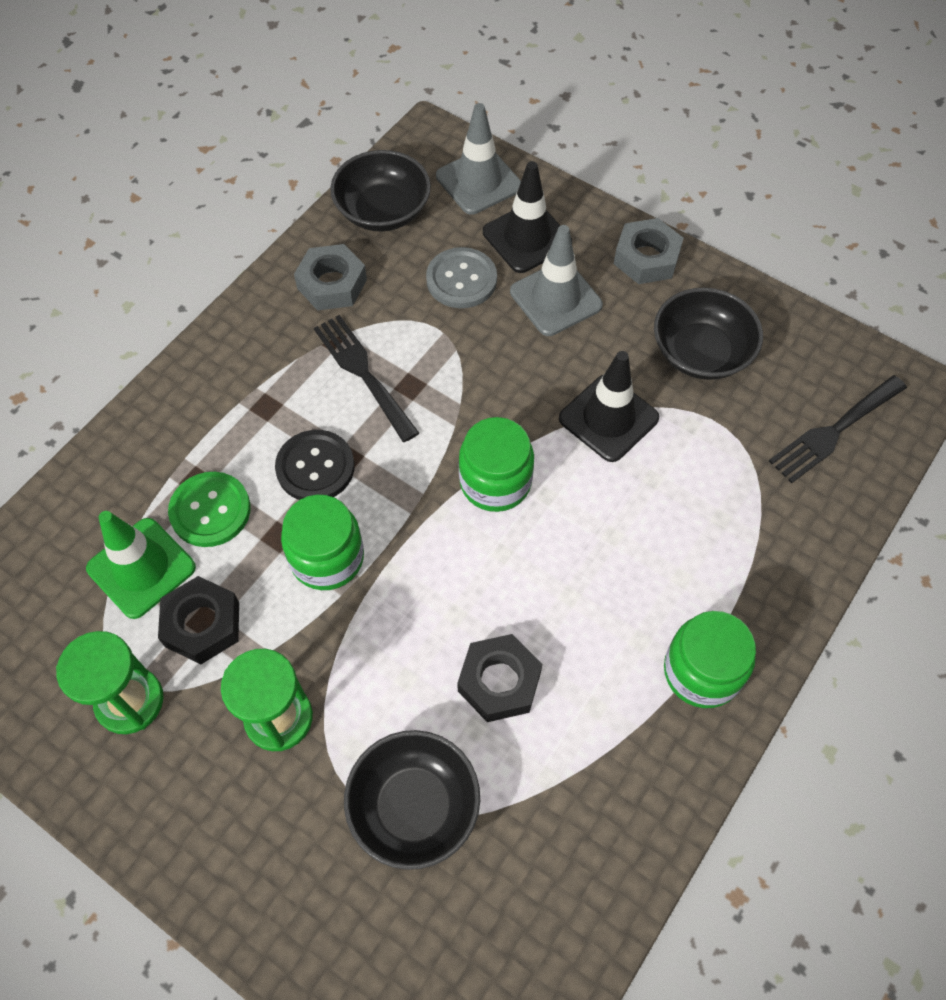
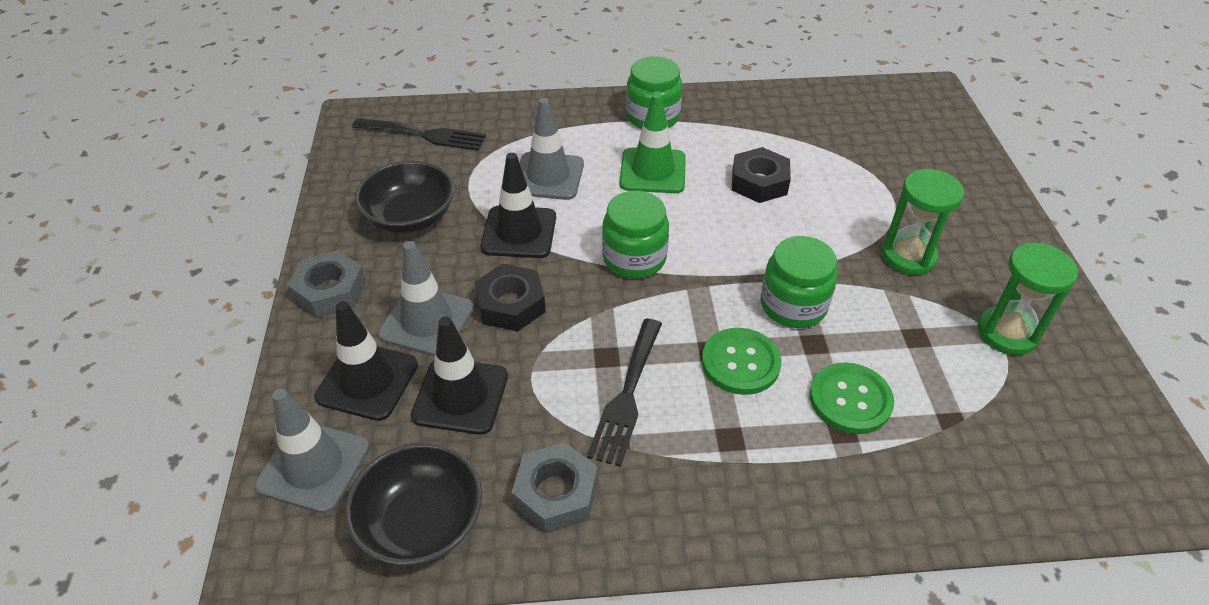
camera: 130 degrees left, 15 degrees down
(141, 568) = (939, 404): green traffic cone -> green traffic cone (652, 171)
(202, 624) = (919, 336): black nut -> black nut (511, 304)
(315, 467) = (740, 363): black button -> green button
(414, 807) = (864, 175): black bowl -> none
(461, 280) = (460, 396): grey button -> black traffic cone
(673, 493) = (548, 176): none -> grey traffic cone

